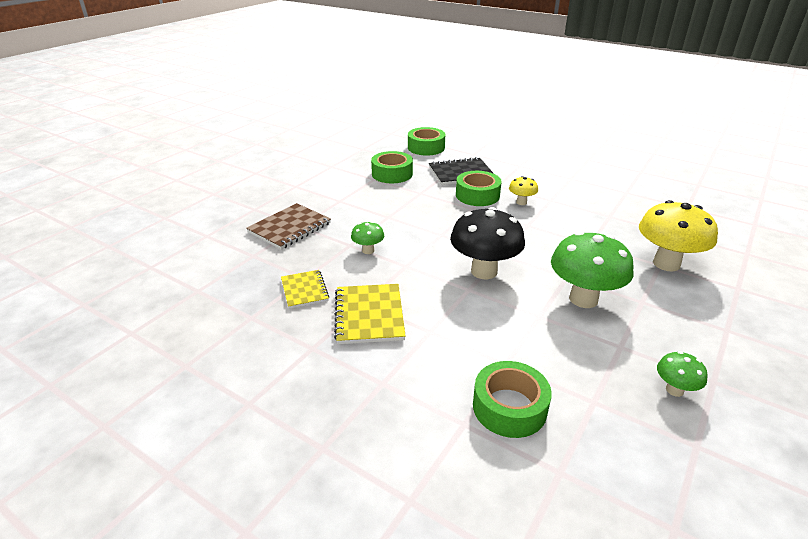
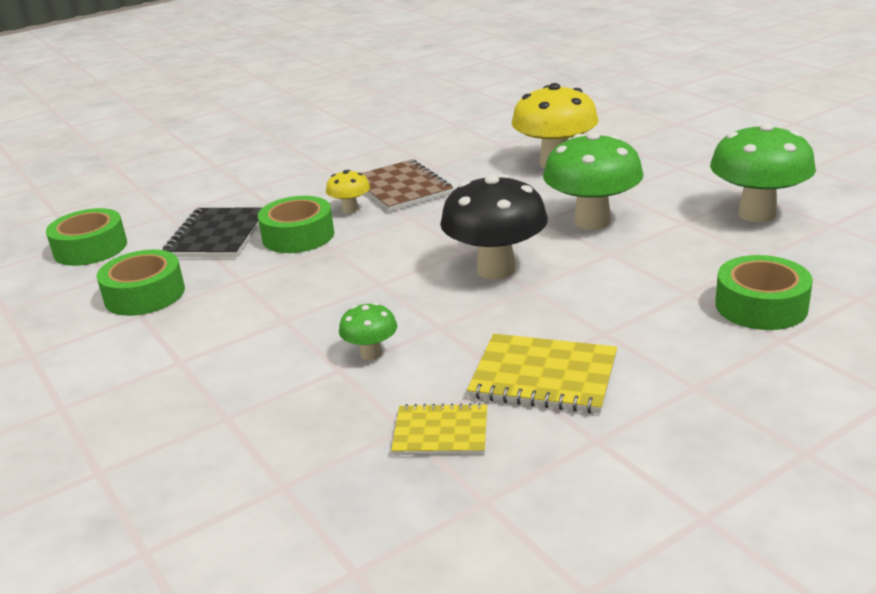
camera: 65 degrees left, 5 degrees down
(290, 228) = (222, 430): brown notebook -> brown notebook (401, 188)
(674, 390) = (757, 214): green mushroom -> green mushroom, size x2.05

